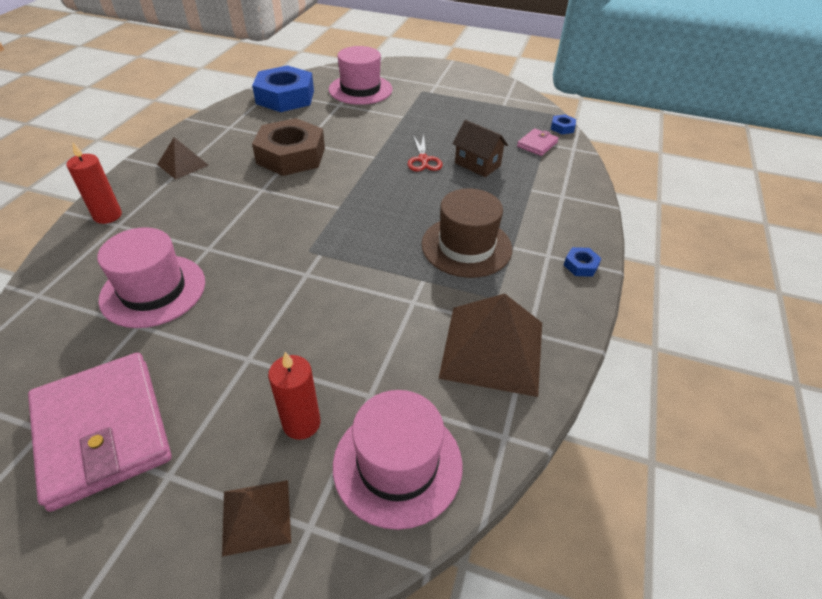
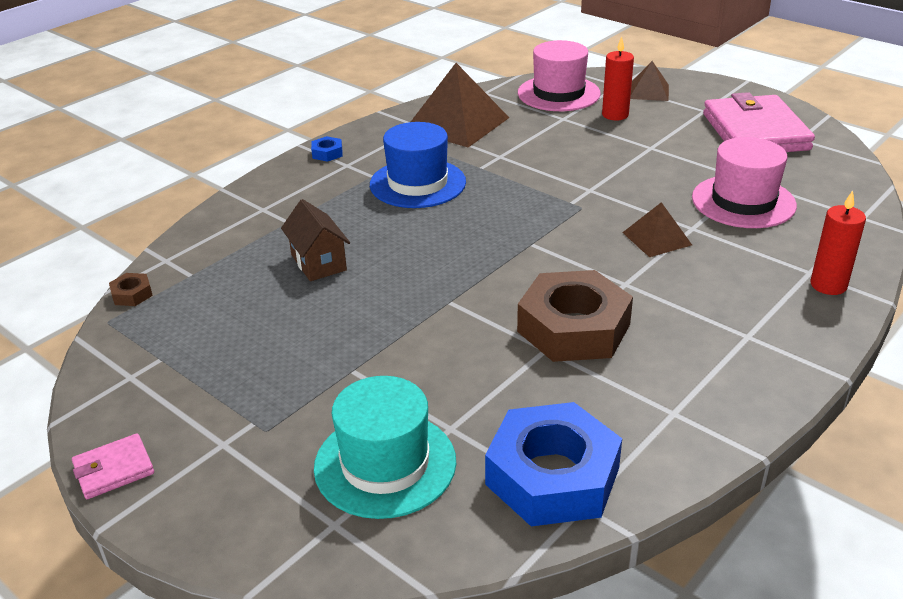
camera: 155 degrees left, 10 degrees down
(183, 164) = (745, 345): brown pyramid -> brown pyramid (657, 238)
(360, 89) = (385, 464): pink hat -> turquoise hat
(423, 160) = (384, 283): red scissors -> none
(466, 246) = (417, 183): brown hat -> blue hat
(537, 144) = (205, 275): pink wallet -> pink wallet (114, 469)
(562, 128) = (132, 294): blue nut -> brown nut

